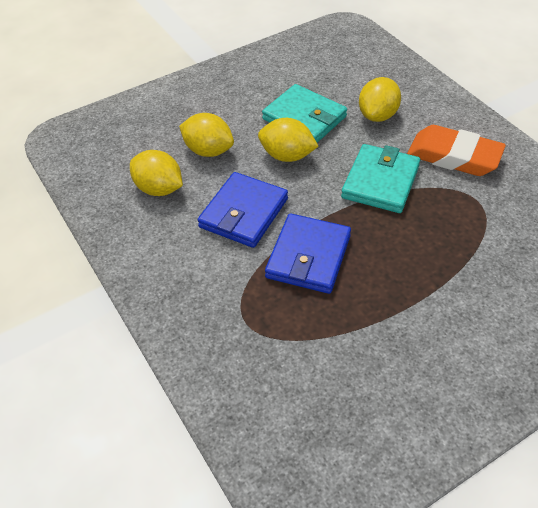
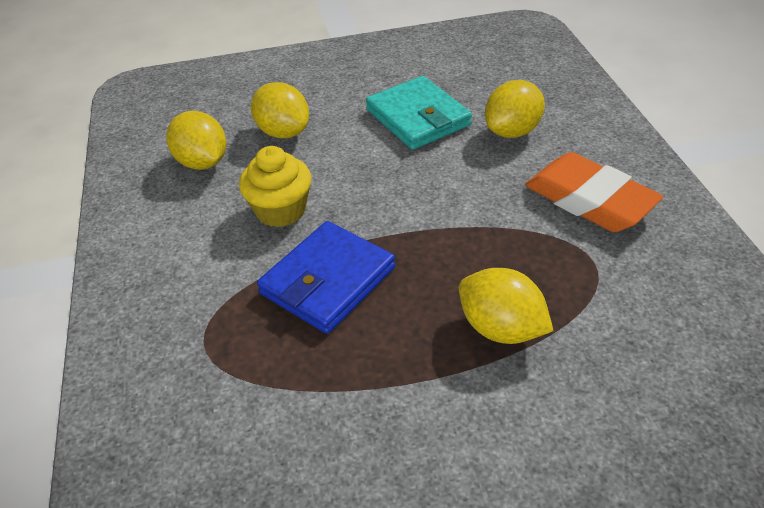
camera: 20 degrees right, 5 degrees down
(243, 213) = (281, 210): blue wallet -> yellow cupcake
(287, 156) = (371, 156): yellow lemon -> yellow lemon (501, 328)
(380, 182) = (472, 210): turquoise wallet -> none

